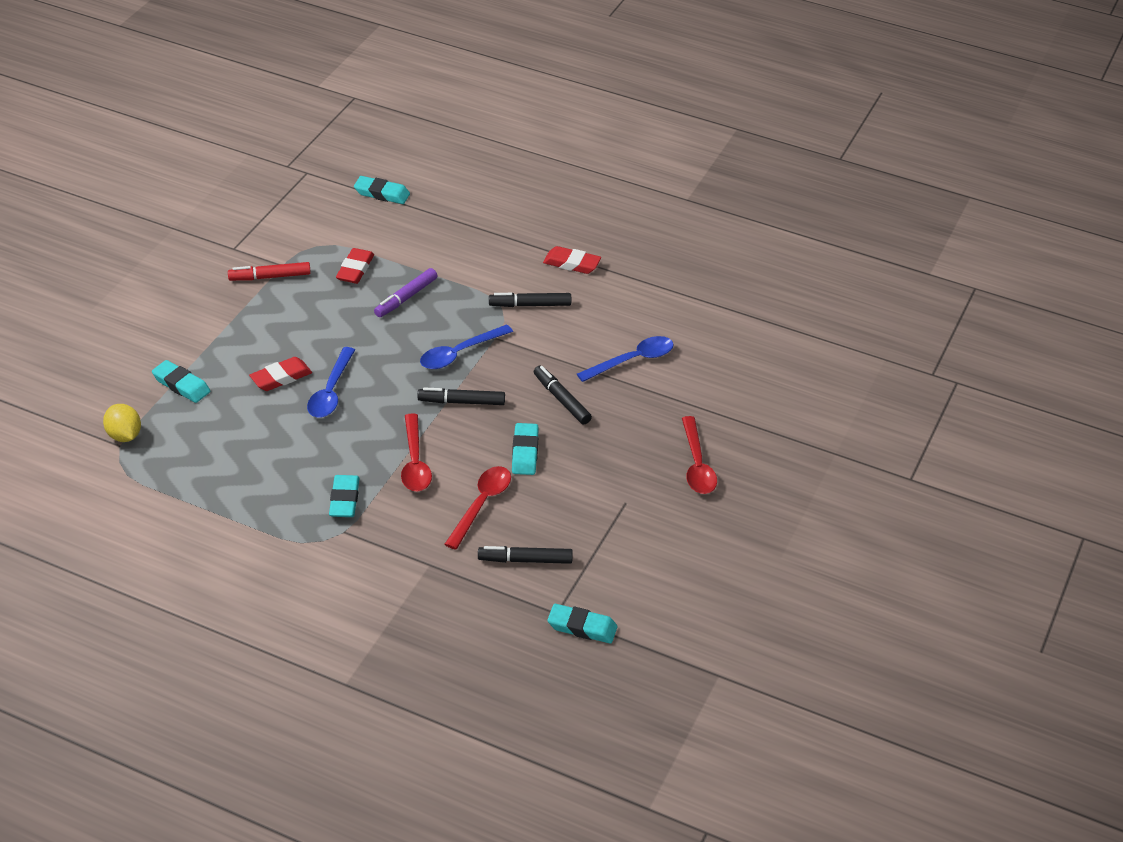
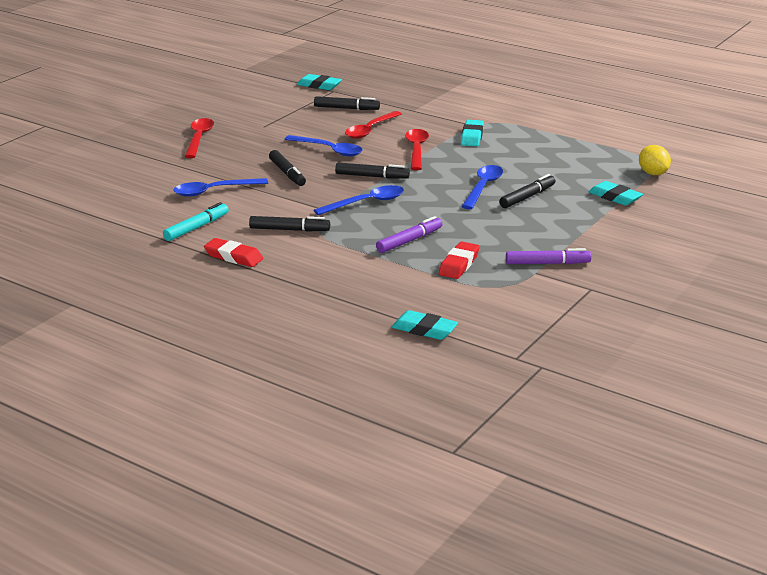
camera: 170 degrees left, 15 degrees down
(270, 277) = (547, 263): red marker -> purple marker
(281, 378) = (527, 197): red eraser -> black marker
(525, 452) = (329, 150): turquoise eraser -> blue spoon
(625, 301) = (196, 227): none -> turquoise marker

